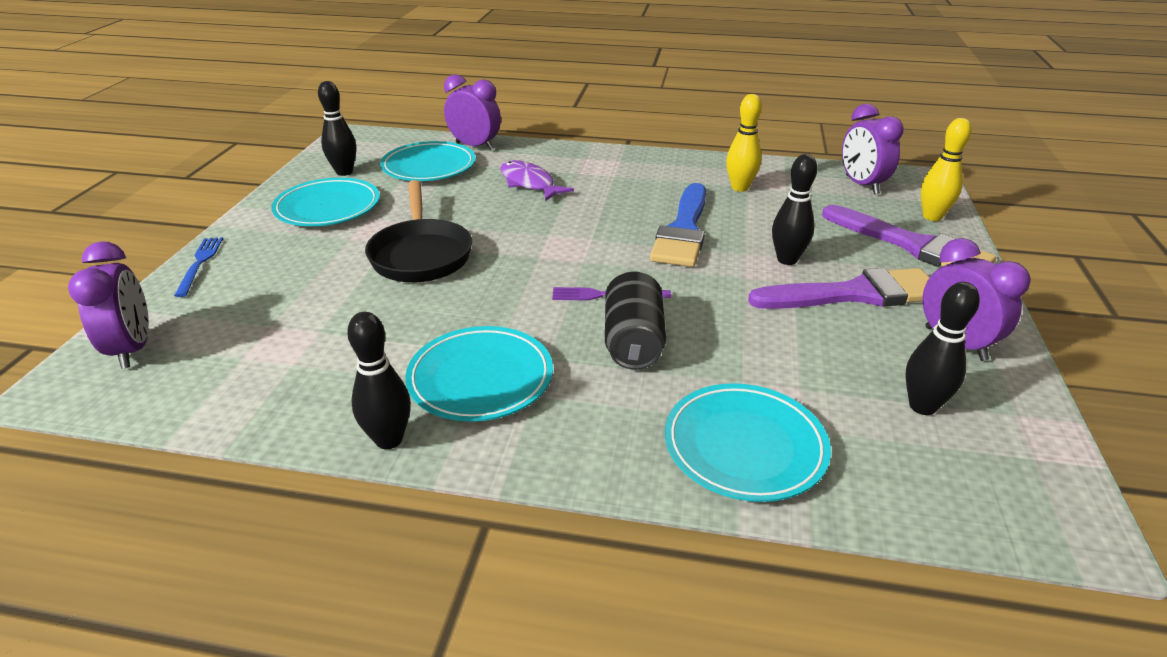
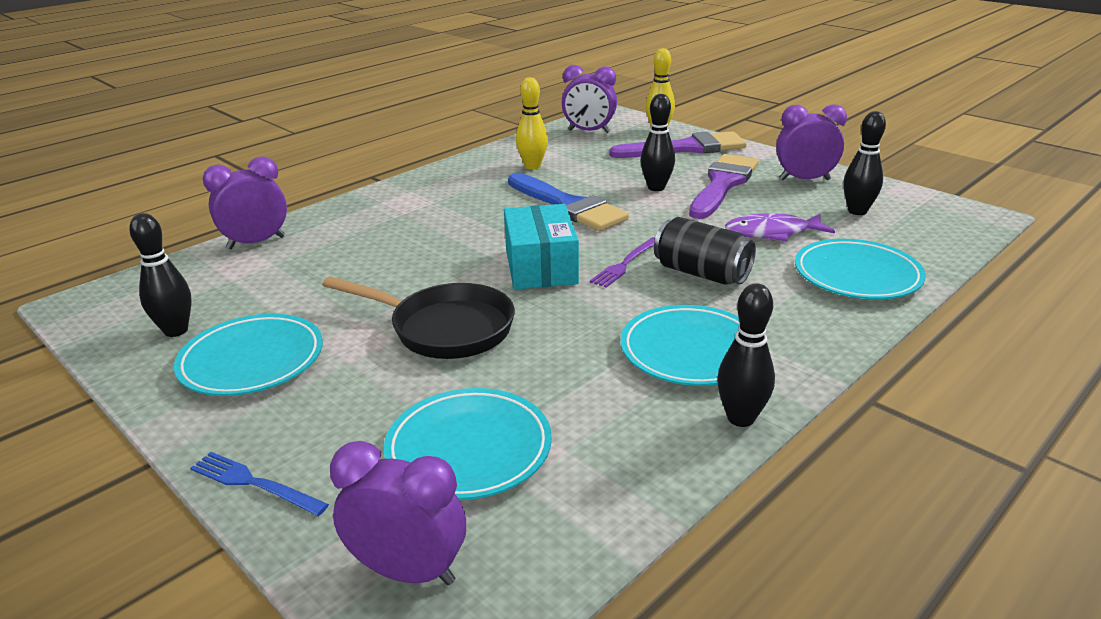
camera: 55 degrees left, 5 degrees down
(429, 167) = (258, 278): turquoise plate -> turquoise plate (469, 449)
(529, 183) = (386, 239): purple fish -> purple fish (772, 233)
(556, 257) = (540, 266): none -> turquoise box

